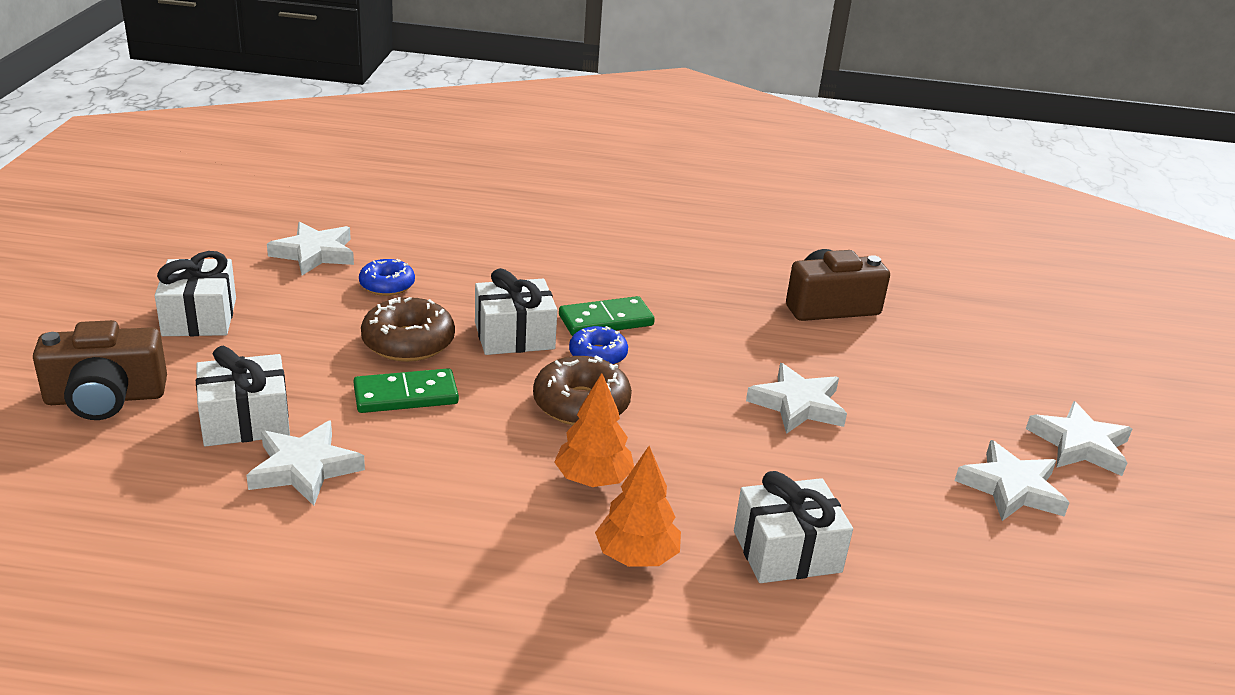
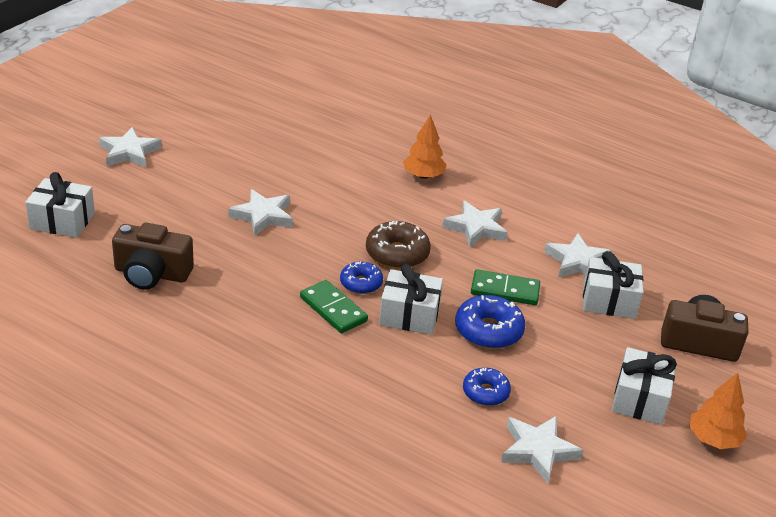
camera: 155 degrees left, 5 degrees up
(408, 342) = (488, 331): brown donut -> blue donut
(593, 479) = (420, 212): orange tree -> orange tree (713, 439)
(606, 320) = (333, 309): green domino -> green domino turned 45 degrees clockwise
(787, 551) = (349, 157): white gift -> white gift (62, 221)
(1011, 488) = (201, 147): white star -> white star (476, 228)

